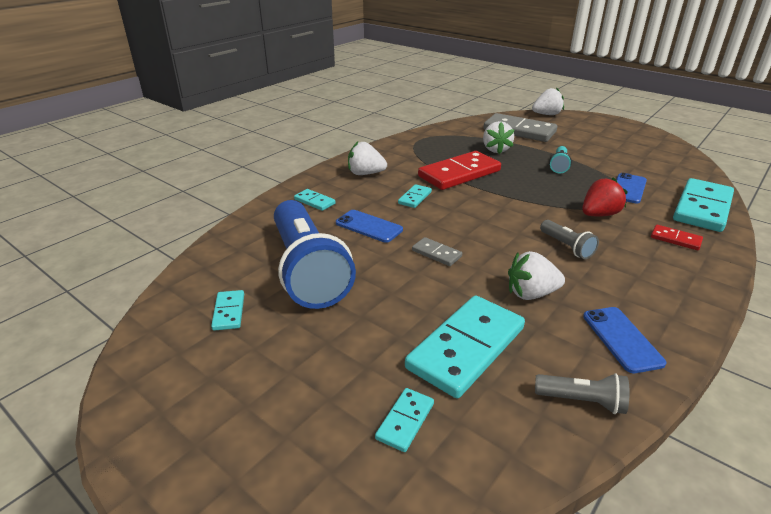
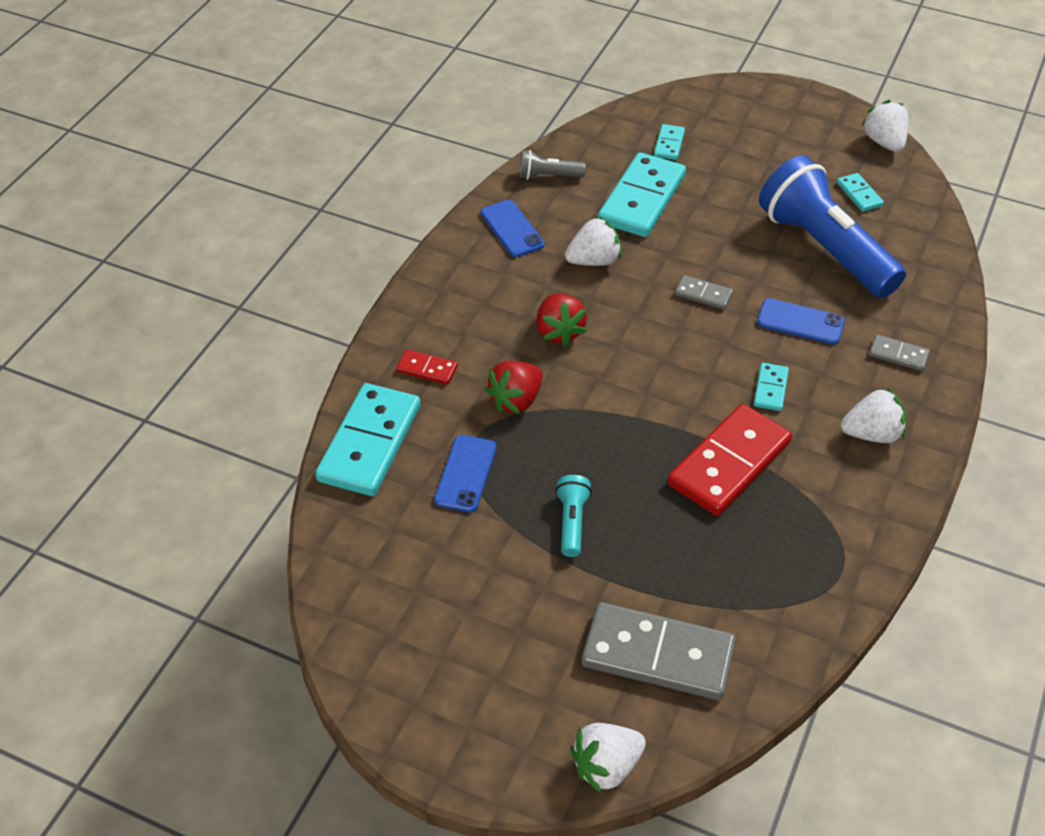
camera: 165 degrees right, 15 degrees up
(314, 201) = (898, 355): turquoise domino -> grey domino
(495, 150) = (689, 559): white strawberry -> white strawberry (884, 142)
(566, 247) = (559, 332): grey flashlight -> red strawberry

